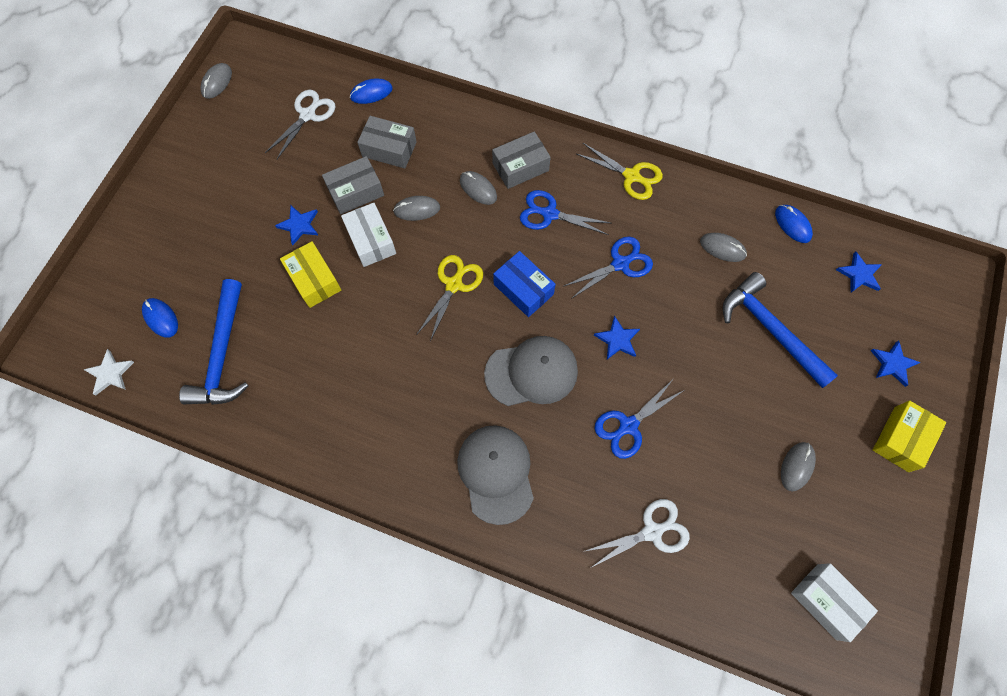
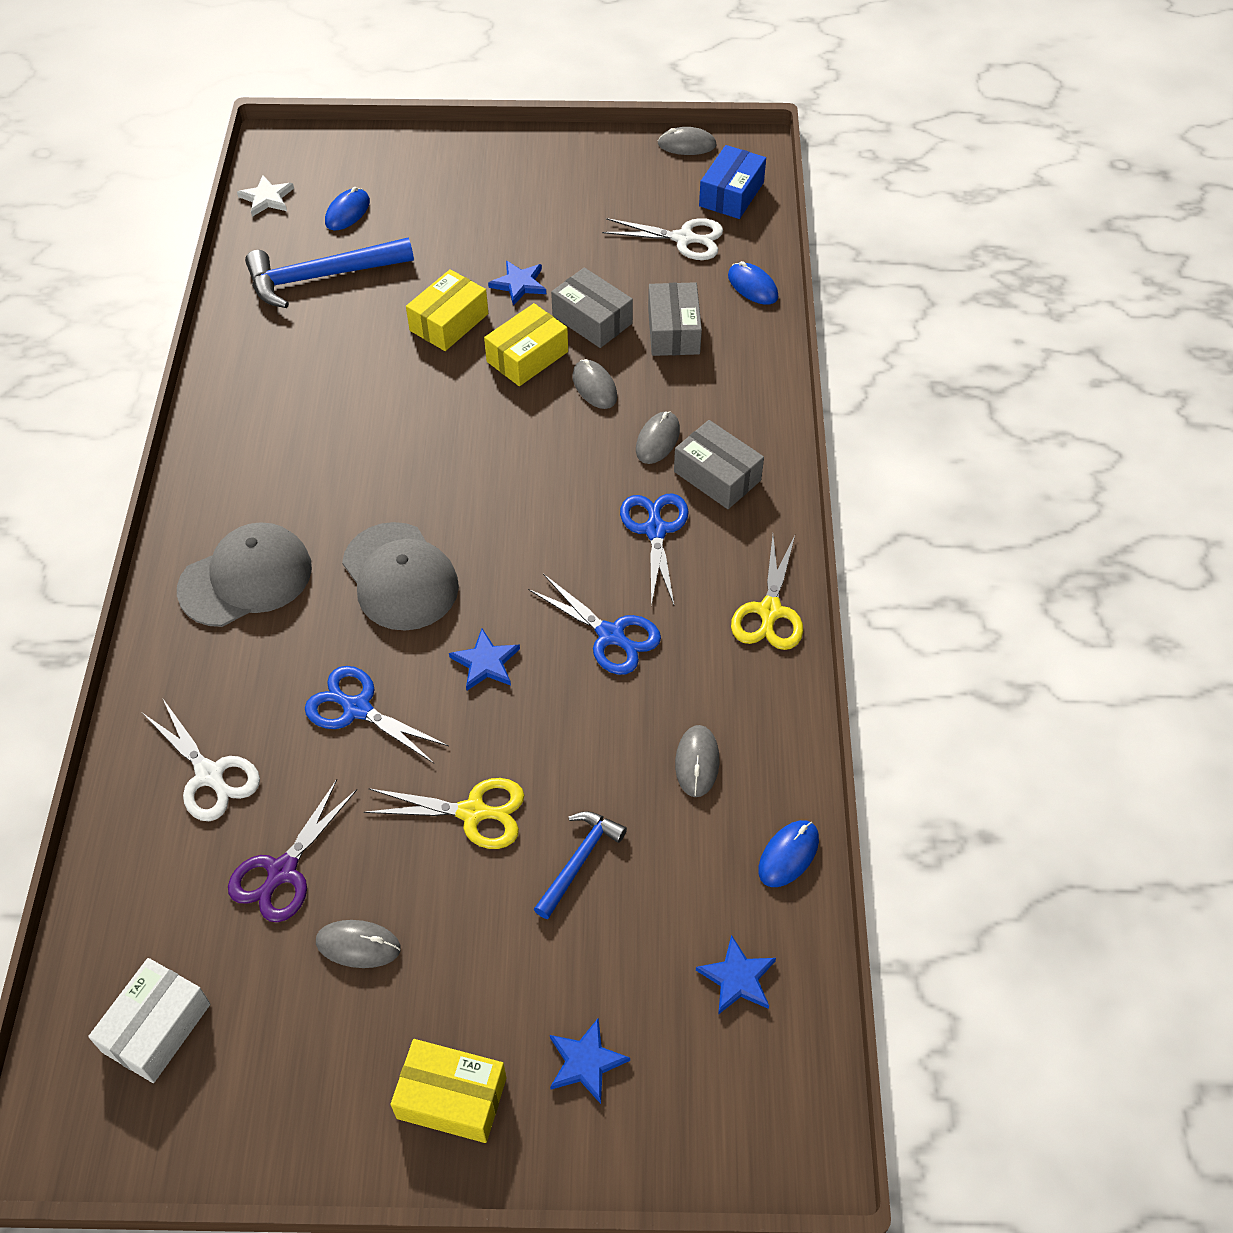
camera: 70 degrees right, 15 degrees down
(371, 240) = (527, 357): white box -> yellow box
(454, 284) = (499, 458): yellow scissors -> yellow scissors (473, 812)
(523, 289) = (522, 533): blue box -> blue box (731, 194)
(736, 500) = (282, 872): none -> purple scissors
(770, 329) = (579, 860): blue hammer -> blue hammer, size x0.57

